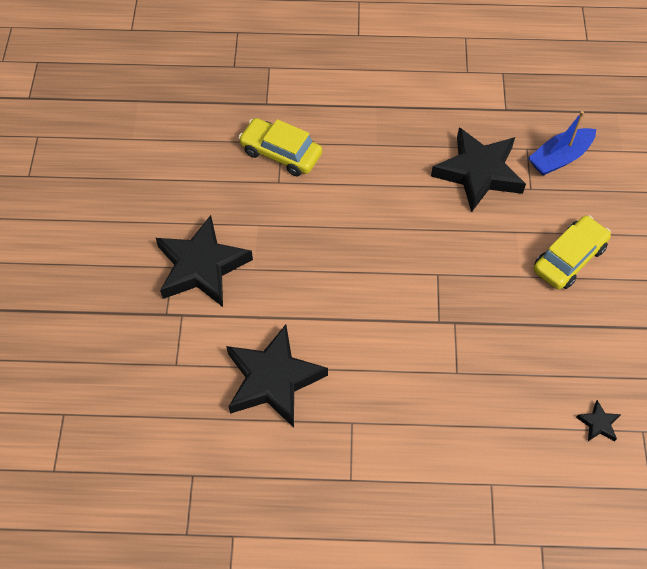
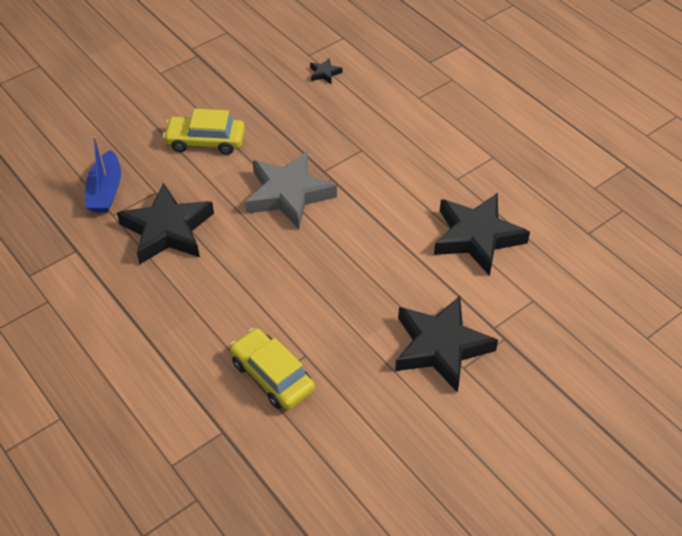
camera: 130 degrees left, 10 degrees down
(281, 153) = (272, 376): yellow car -> yellow car turned 150 degrees clockwise
(448, 276) = (288, 194): none -> grey star
(559, 158) = (106, 191): blue boat -> blue boat turned 75 degrees clockwise

